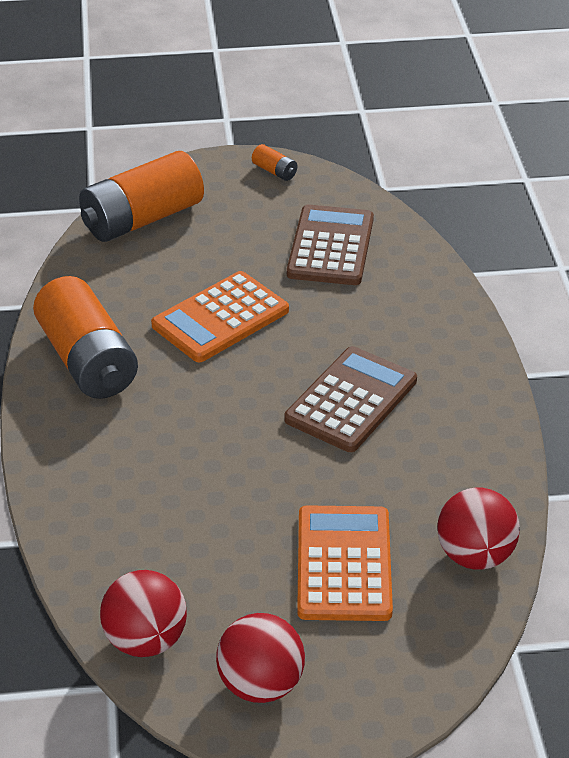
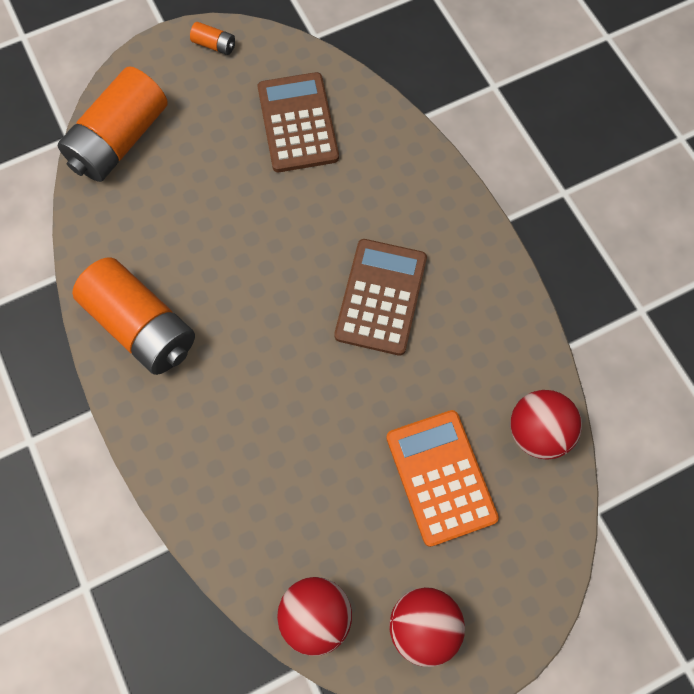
camera: 20 degrees left, 30 degrees up
(220, 318) = (236, 238): orange calculator -> none

